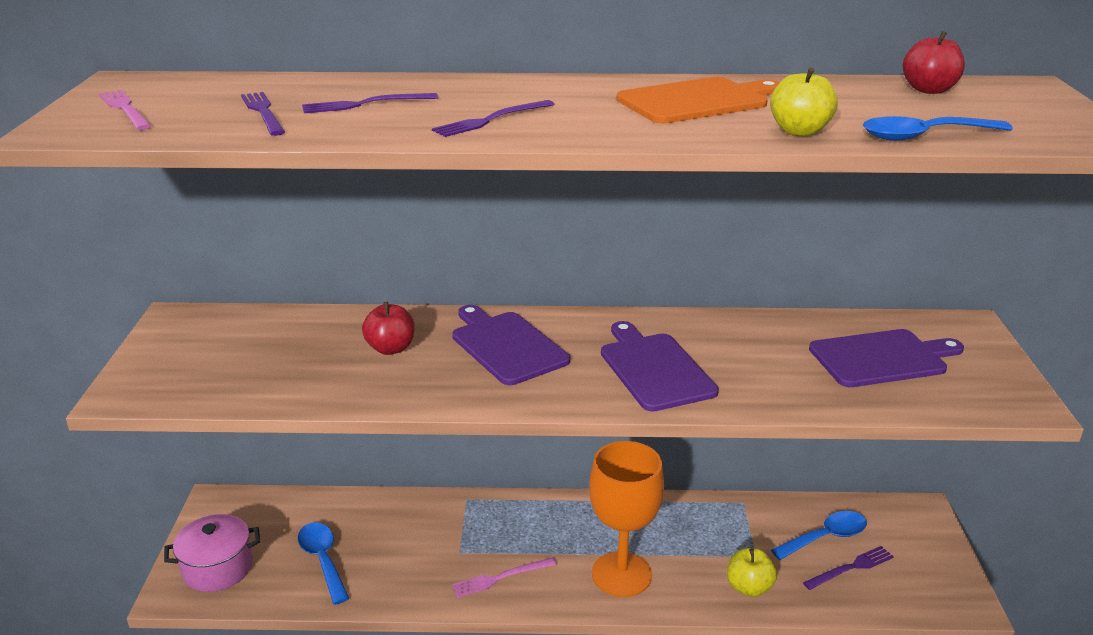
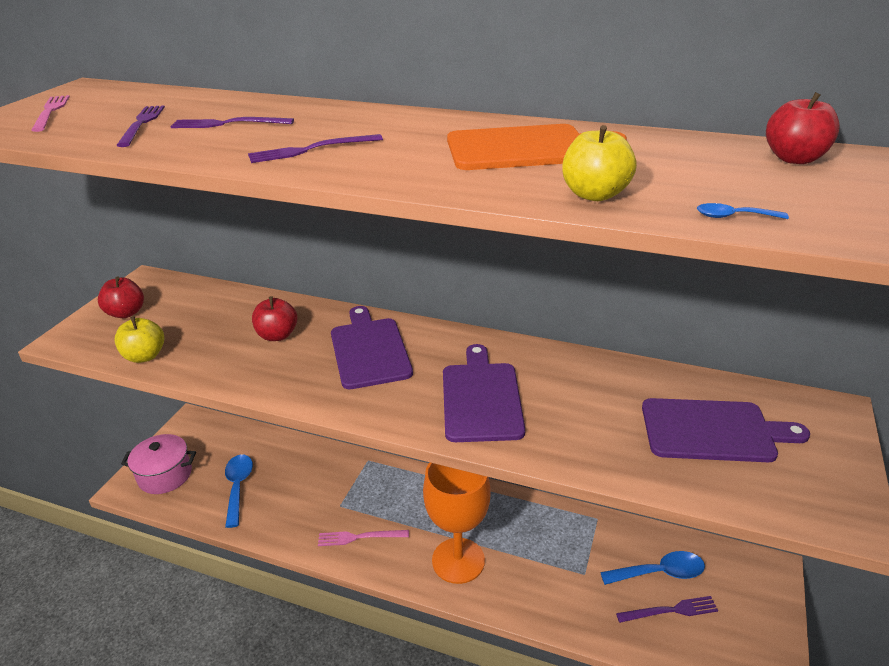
camera: 20 degrees right, 5 degrees up
(179, 355) = (126, 313): none -> red apple
(749, 587) = (564, 604): yellow apple -> yellow apple (145, 356)
(923, 136) = (733, 216): blue spoon -> blue spoon, size x0.48

